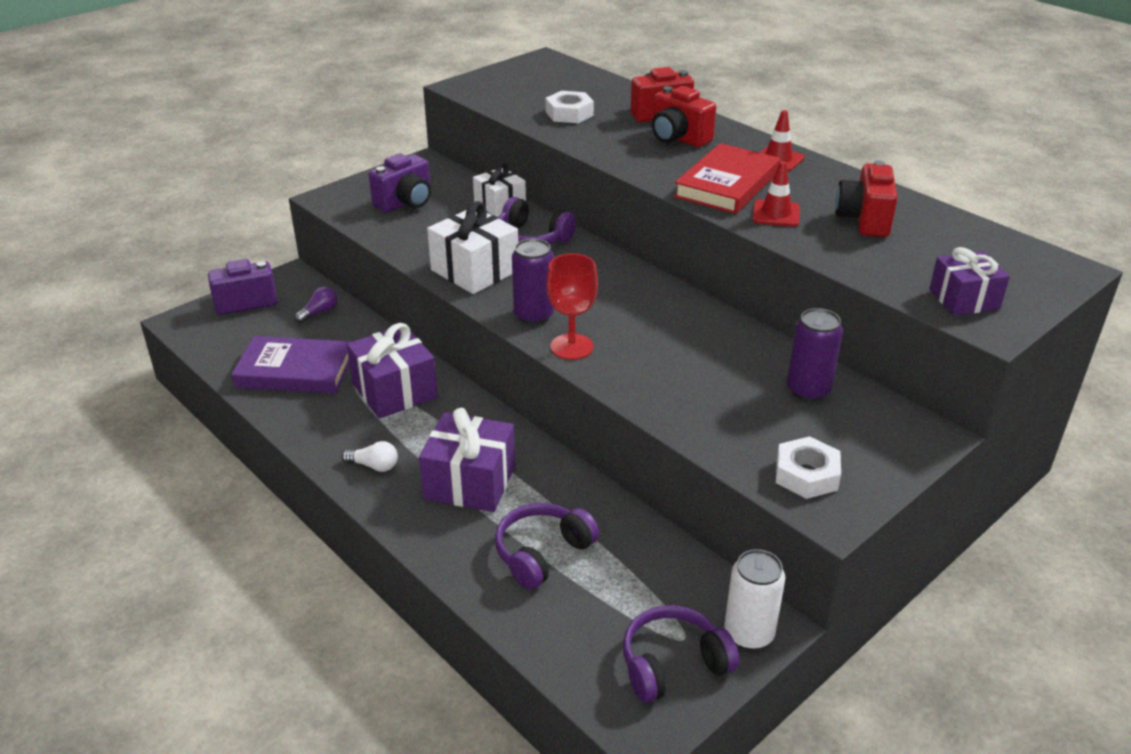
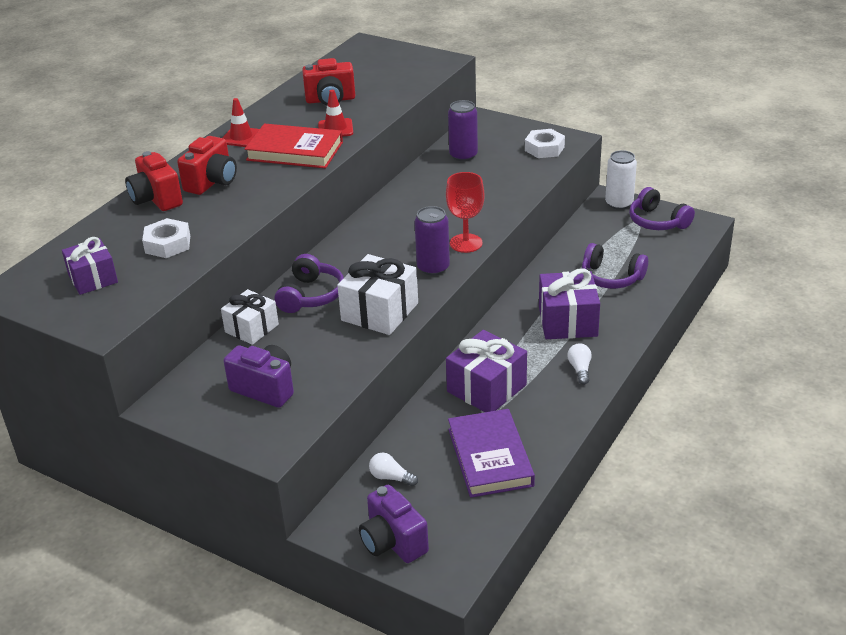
camera: 105 degrees left, 0 degrees up
(319, 312) = (391, 477): purple light bulb -> white light bulb
(964, 299) = (418, 67): purple gift -> purple gift (93, 279)

